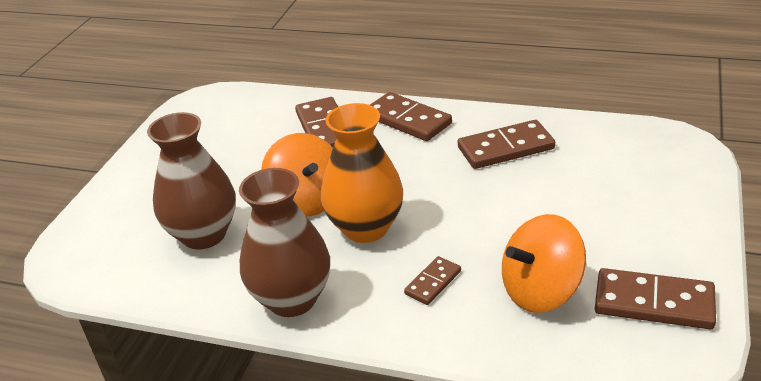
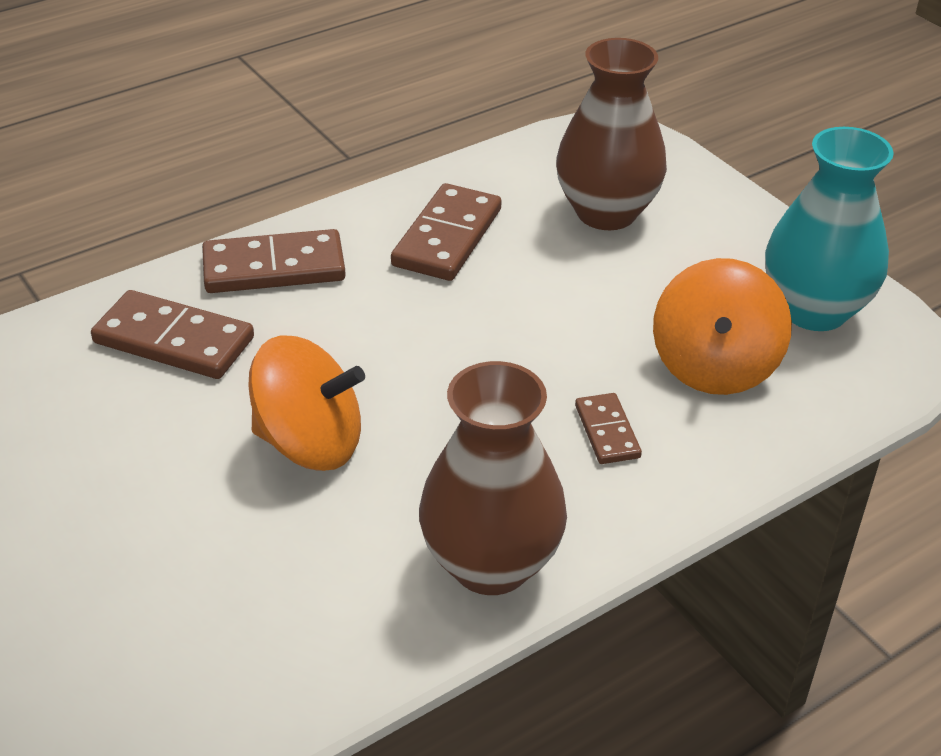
camera: 55 degrees left, 5 degrees up
(204, 234) = (239, 580): brown vase -> brown vase (606, 212)
(366, 228) = (439, 425): orange vase -> none
(653, 302) = (814, 310): brown domino -> turquoise vase

